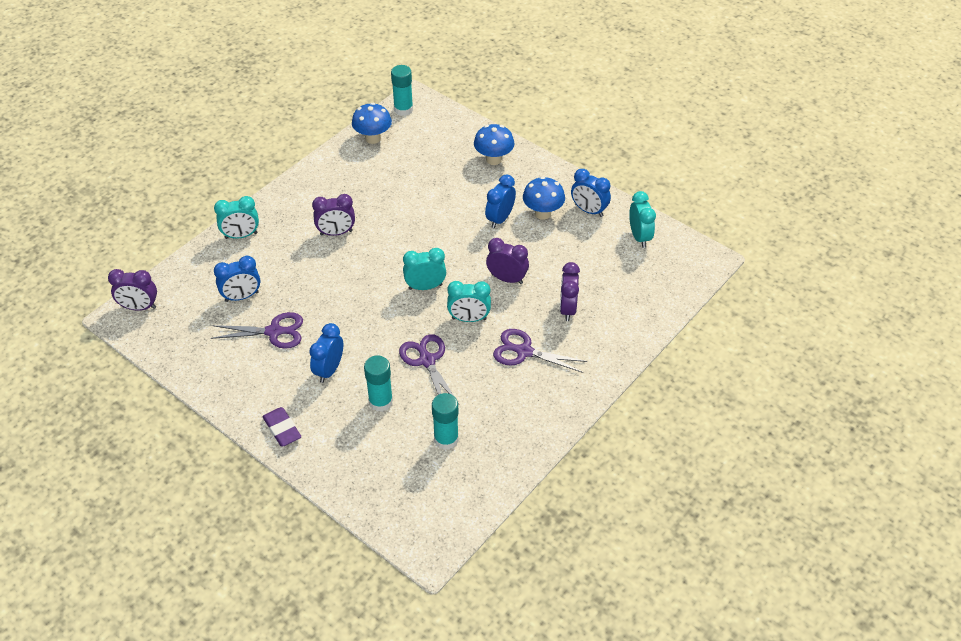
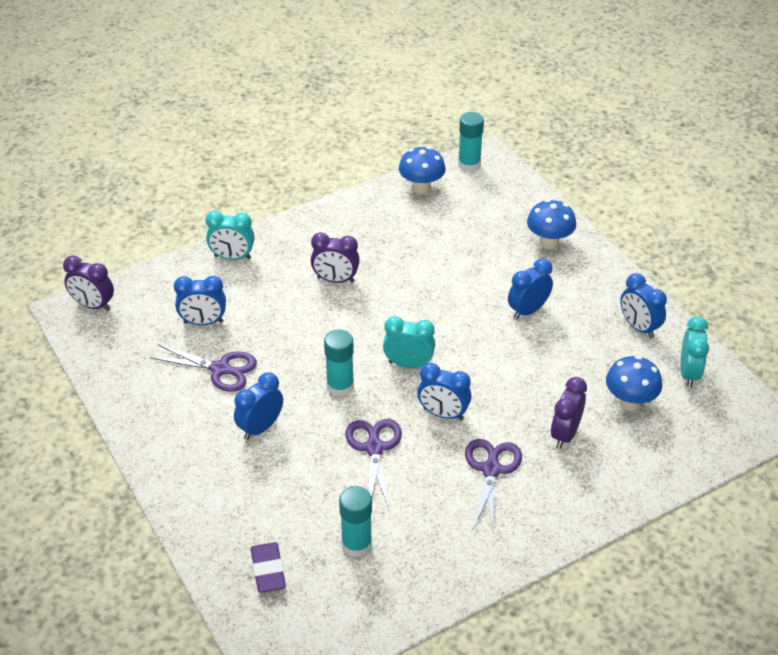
camera: 20 degrees right, 5 degrees down
(282, 429) = (180, 478): purple eraser -> purple eraser (268, 570)
(380, 402) = (301, 479): turquoise glue stick -> turquoise glue stick (340, 386)
(469, 319) = (443, 414): turquoise clock -> blue clock
(507, 279) = (507, 380): purple clock -> none
(523, 351) = (491, 469): purple scissors -> purple scissors turned 60 degrees clockwise
(542, 213) = (581, 317): blue mushroom -> blue mushroom (630, 402)

